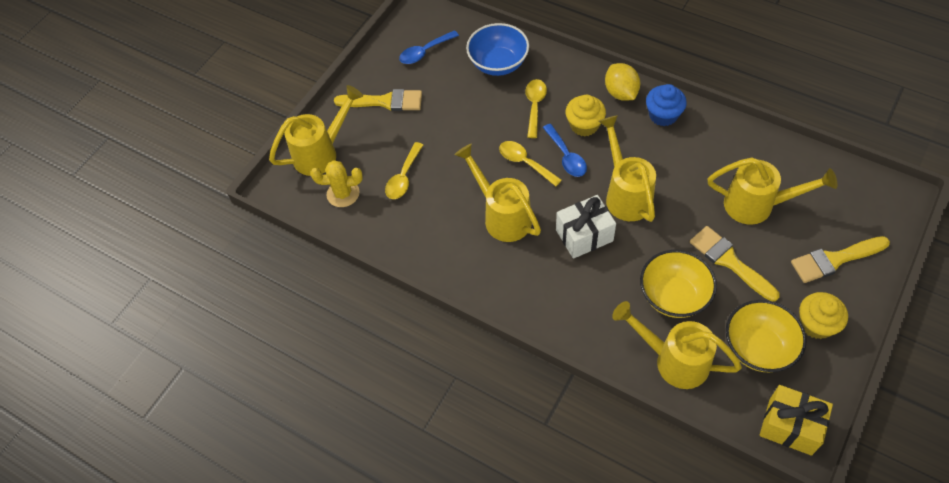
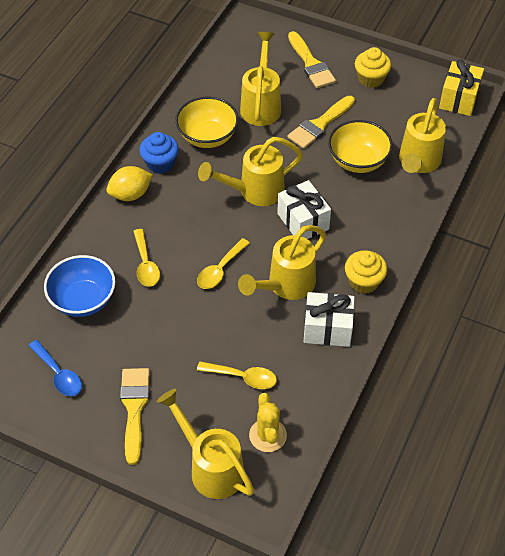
camera: 100 degrees left, 5 degrees down
(448, 247) = (327, 329): none -> white gift
(535, 106) = (146, 264): yellow spoon -> yellow spoon turned 105 degrees counterclockwise
(566, 156) = (211, 236): blue spoon -> none
(584, 125) = (172, 223): yellow cupcake -> yellow cupcake (364, 281)
(758, 347) = (397, 112): yellow bowl -> yellow bowl (207, 137)

